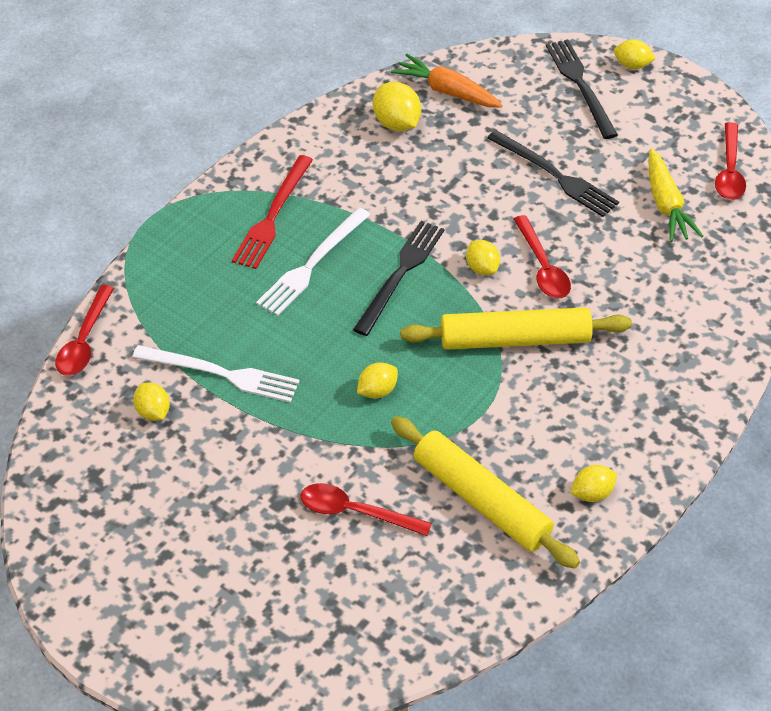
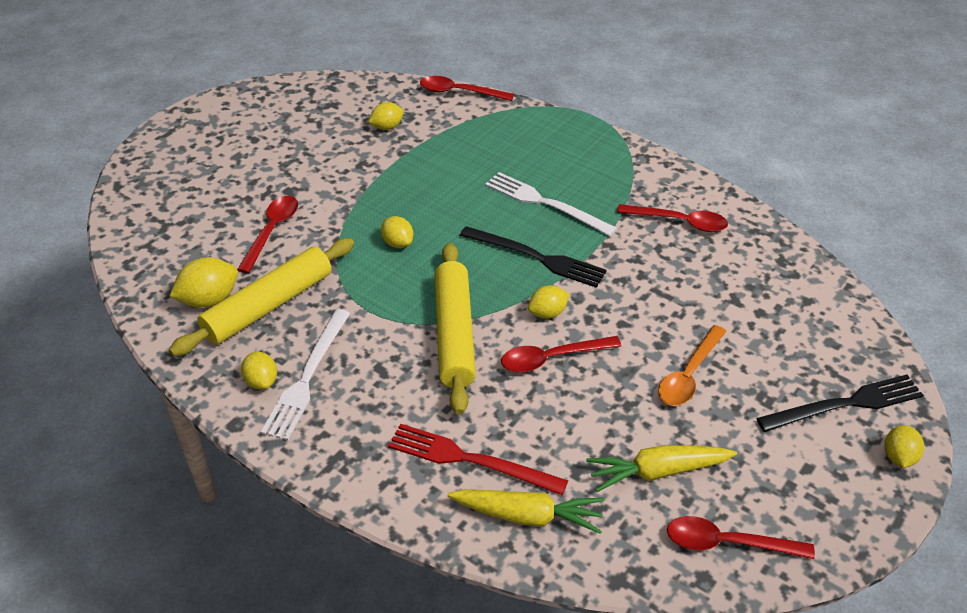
camera: 90 degrees right, 5 degrees down
(221, 374) = (422, 158): white fork -> white fork (307, 377)
(273, 216) = (603, 180): red fork -> red fork (470, 460)
(345, 162) = (679, 222): none -> red spoon
(396, 123) = (742, 256): yellow lemon -> yellow lemon (209, 300)
(447, 91) = (801, 293): orange carrot -> none
(555, 175) = (689, 375): black fork -> orange spoon
(723, 288) = (527, 516): none -> yellow carrot

